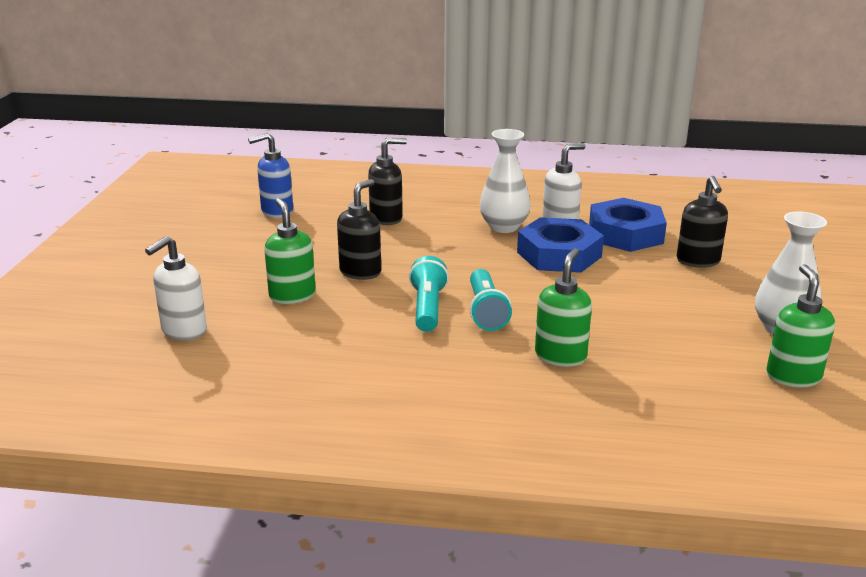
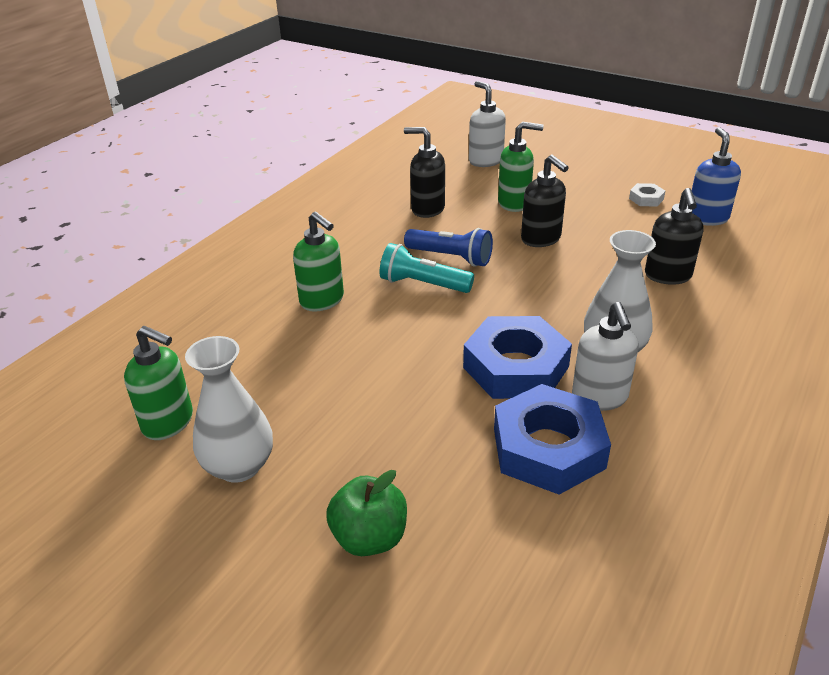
camera: 115 degrees right, 10 degrees up
(249, 237) = (646, 199): none -> white nut
(427, 308) = (451, 257): turquoise flashlight -> blue flashlight
(698, 261) = (432, 481): black soap dispenser -> black soap dispenser (427, 209)
(763, 270) = (369, 538): none -> green apple

